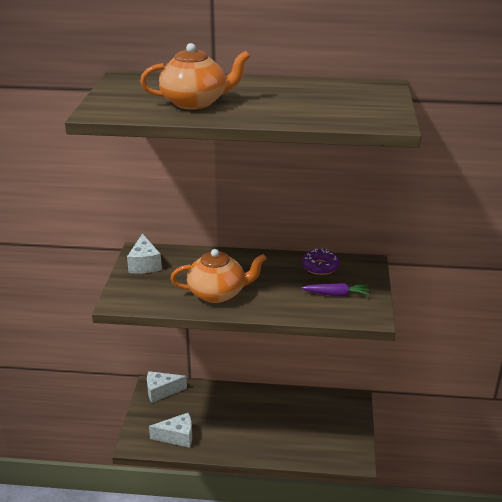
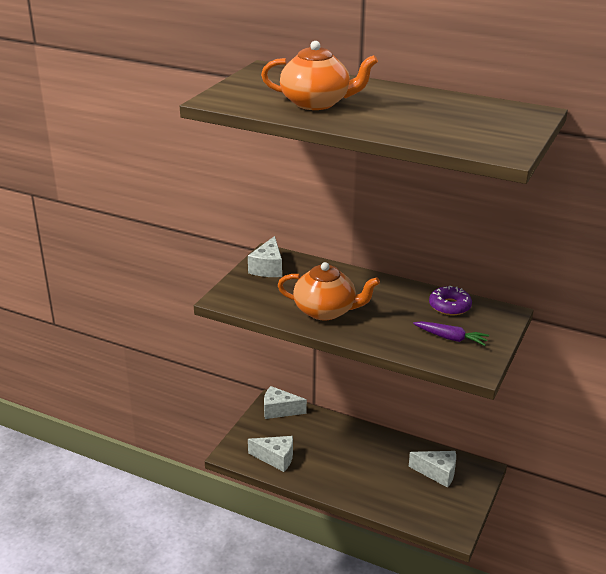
camera: 20 degrees right, 0 degrees up
(320, 412) = (437, 473): none -> white cheese

